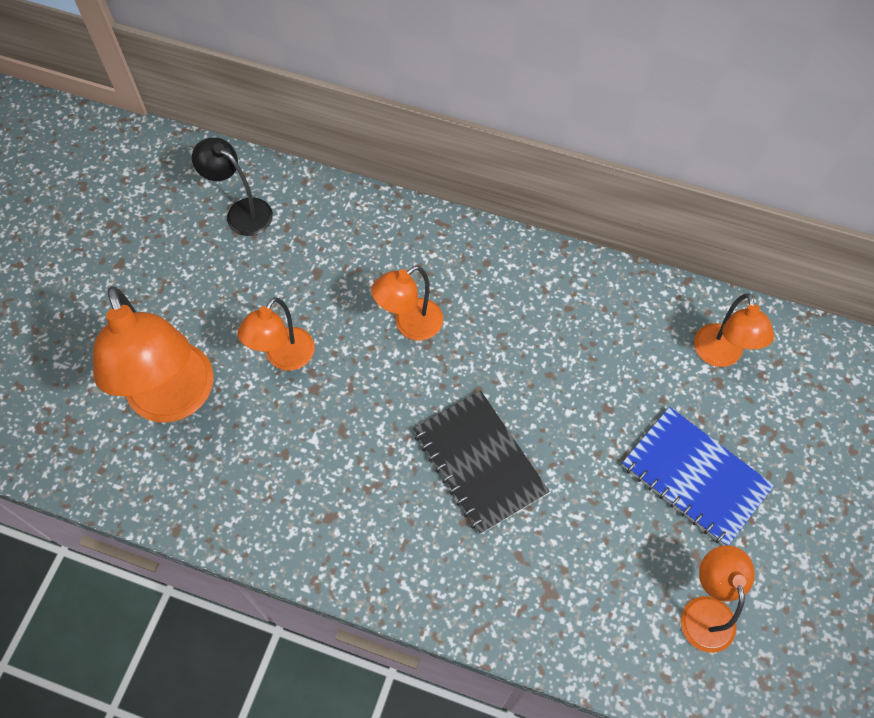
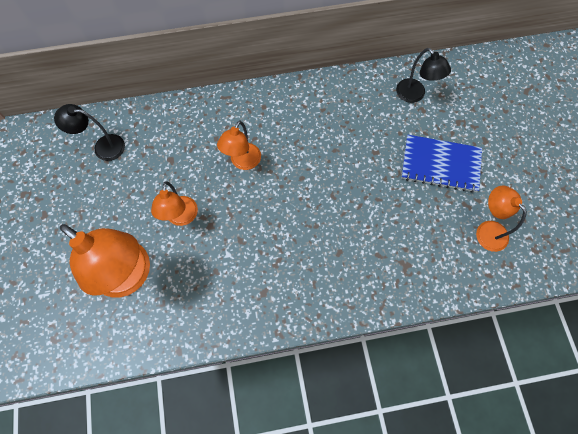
camera: 30 degrees left, 5 degrees up
(479, 463) = (327, 217): black notebook -> none
(720, 355) = (414, 95): orange lamp -> black lamp

